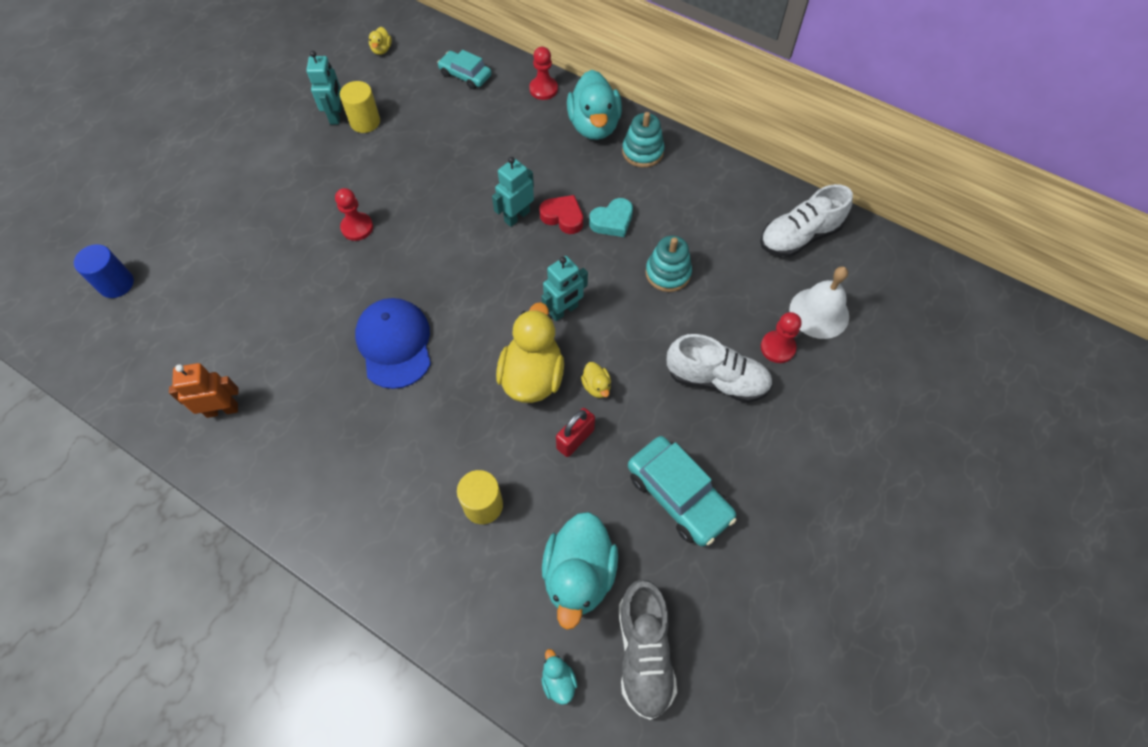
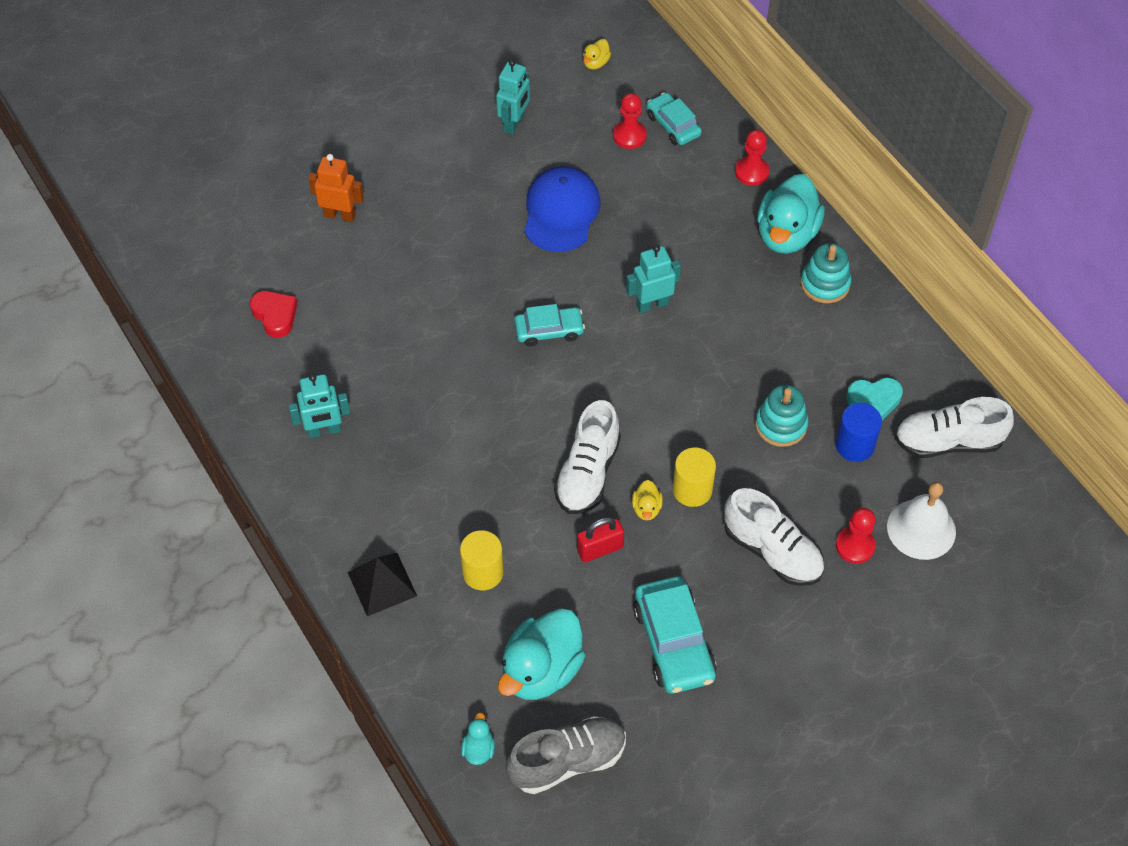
camera: 25 degrees right, 5 degrees down
(116, 284) = (230, 225): blue cylinder -> blue cylinder (854, 445)
(222, 410) = (282, 386): orange robot -> orange robot (340, 215)
(357, 227) = (483, 255): red pawn -> red pawn (629, 136)
(365, 122) = (541, 141): yellow cylinder -> yellow cylinder (692, 490)
(394, 344) = (468, 388): blue cap -> blue cap (561, 212)
(395, 557) = (382, 584): none -> black pyramid
(442, 269) = (549, 330): none -> turquoise car
(532, 376) = (587, 473): yellow duck -> white shoe
(563, 217) = (700, 323): red heart -> red heart (275, 316)
(564, 311) = (652, 421): turquoise robot -> turquoise robot (324, 431)
(612, 221) = (751, 348): turquoise heart -> turquoise heart (874, 401)
(644, 652) = (567, 761): grey shoe -> grey shoe turned 135 degrees counterclockwise

